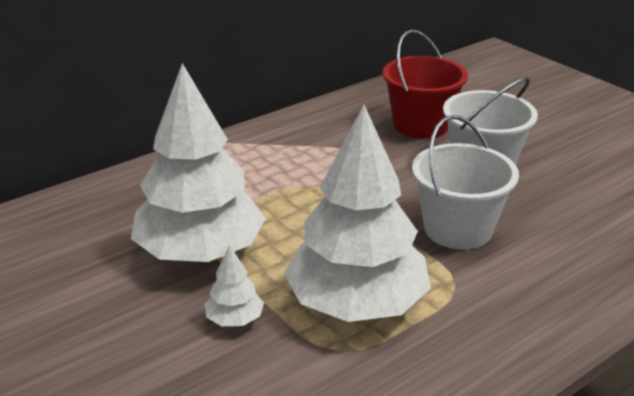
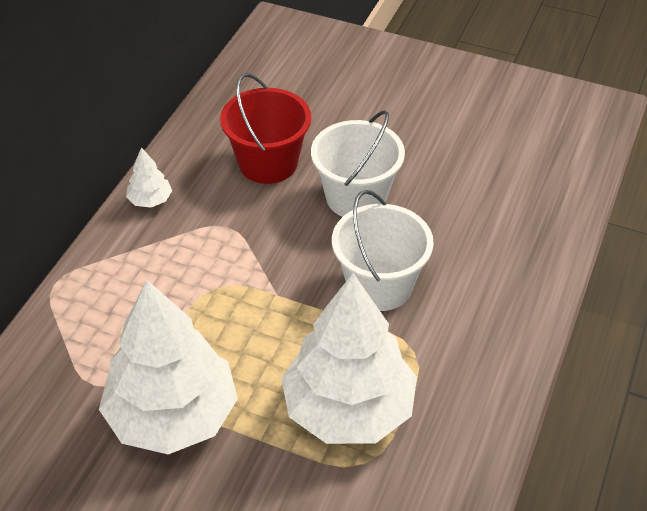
camera: 30 degrees left, 15 degrees up
(234, 319) = (259, 474): white tree -> white tree (150, 200)

